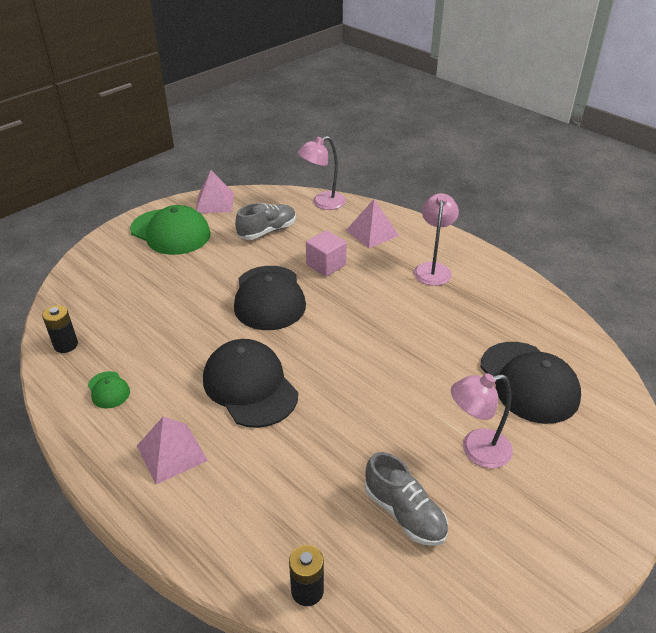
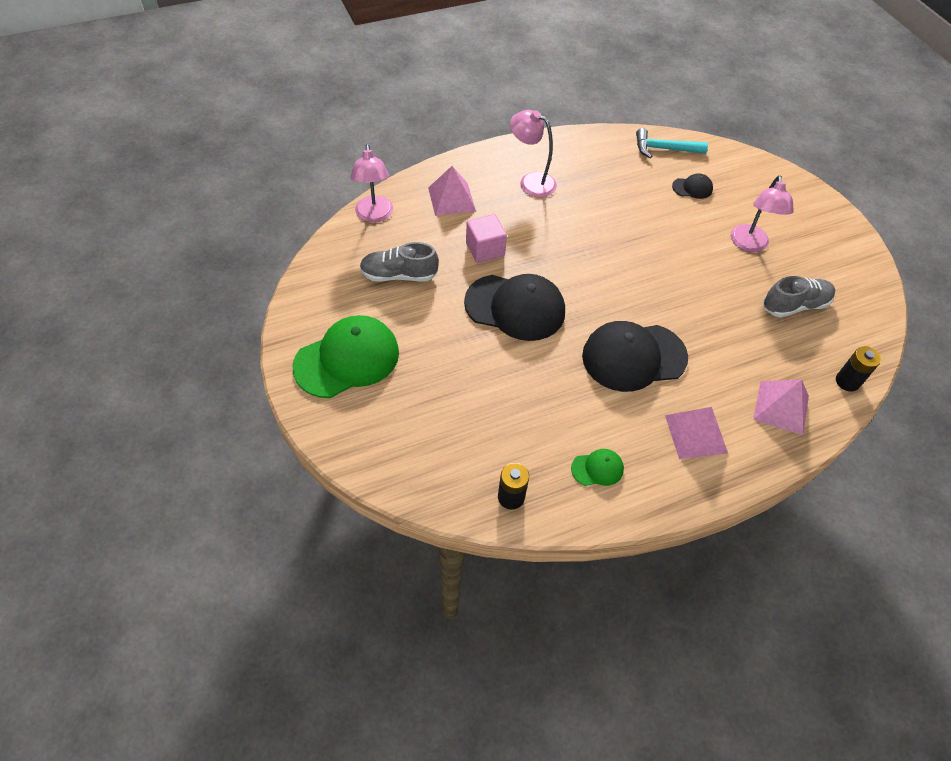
camera: 70 degrees left, 15 degrees up
(214, 202) = (310, 304): pink pyramid -> pink pyramid (781, 407)
(267, 231) = (399, 275): grey shoe -> grey shoe turned 75 degrees counterclockwise
(529, 382) = (692, 188): black cap -> black cap, size x0.45
(572, 346) = (664, 149): none -> turquoise hammer

